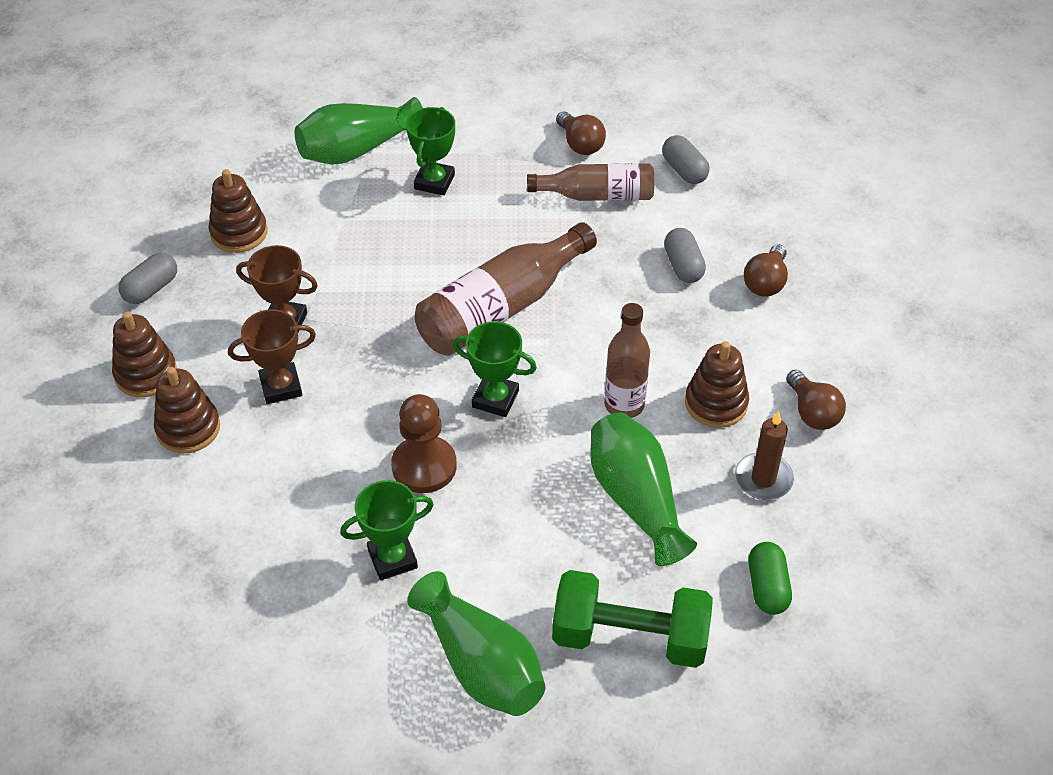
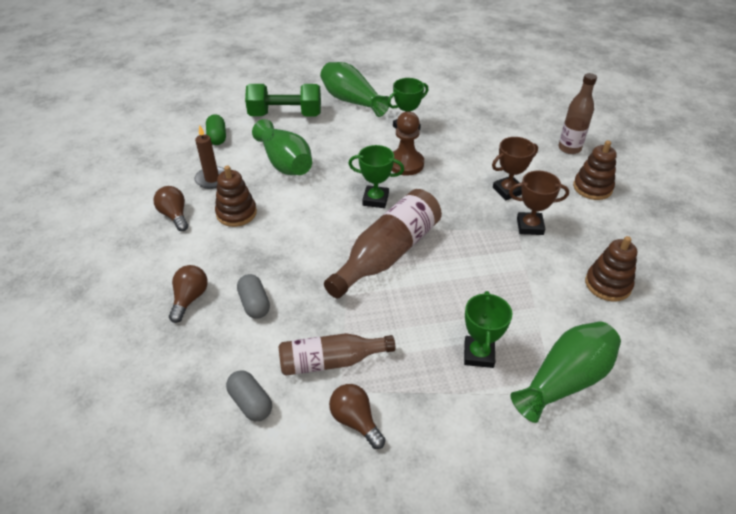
camera: 170 degrees right, 5 degrees down
(151, 289) = (634, 236): grey capsule -> none
(188, 428) = (545, 165): brown stacking toy -> none
(624, 405) = (295, 206): brown bottle -> brown bottle (569, 148)

